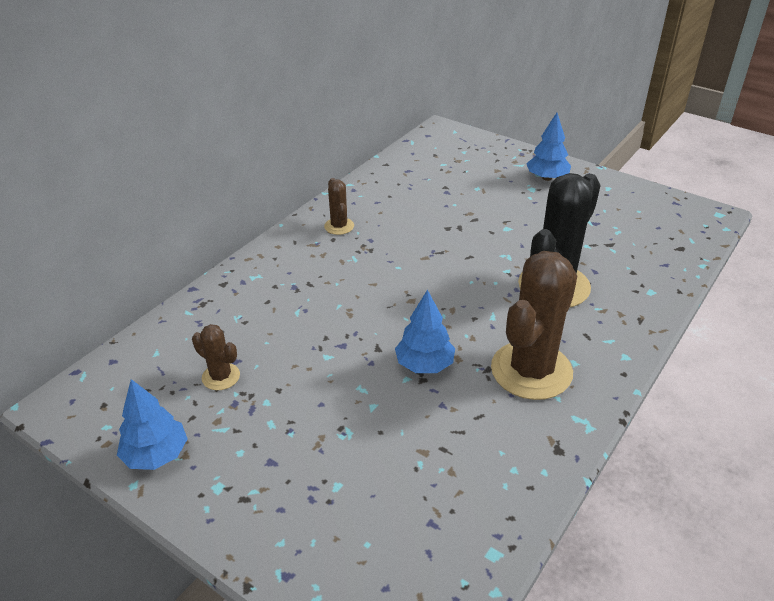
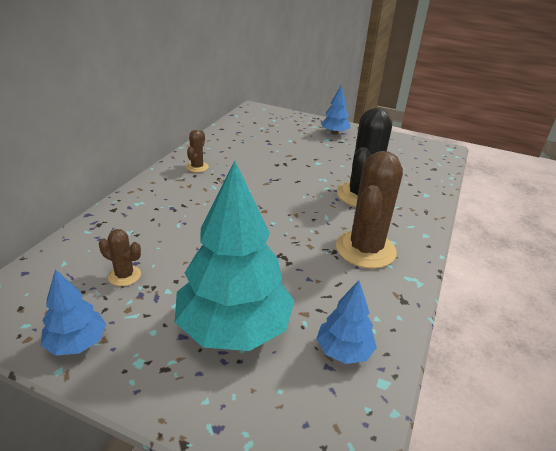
camera: 15 degrees left, 5 degrees down
(332, 459) = (234, 328): none -> turquoise tree
(339, 226) = (197, 167): brown cactus -> brown cactus turned 45 degrees clockwise
(424, 364) = (287, 252): blue tree -> blue tree (344, 350)

